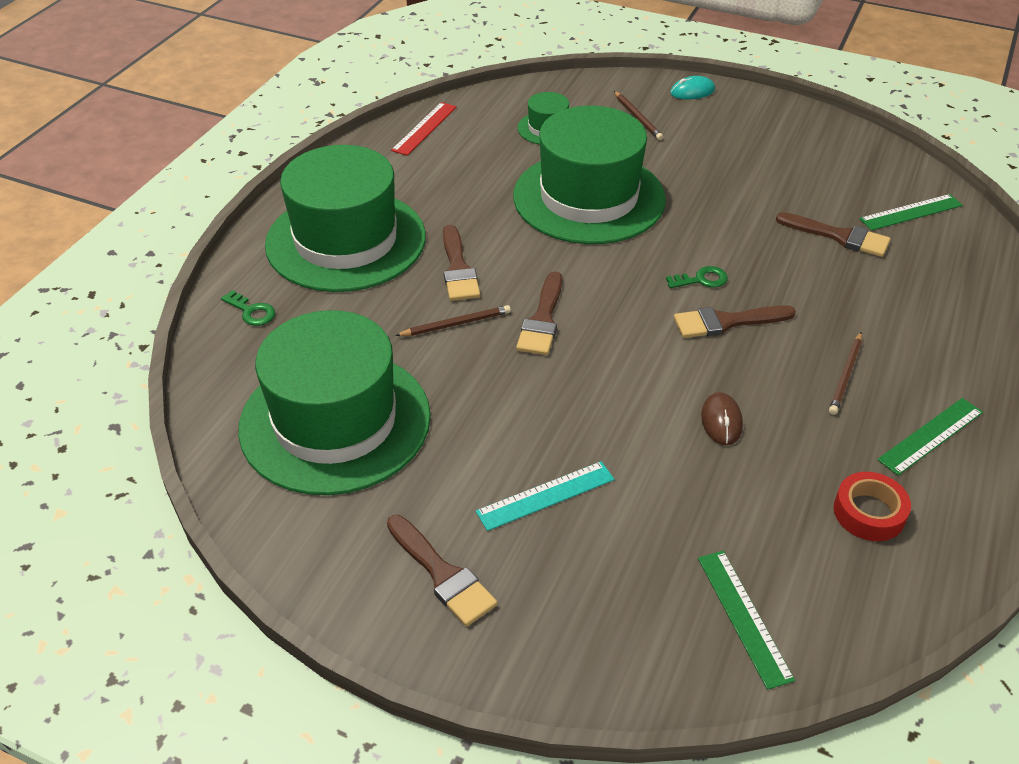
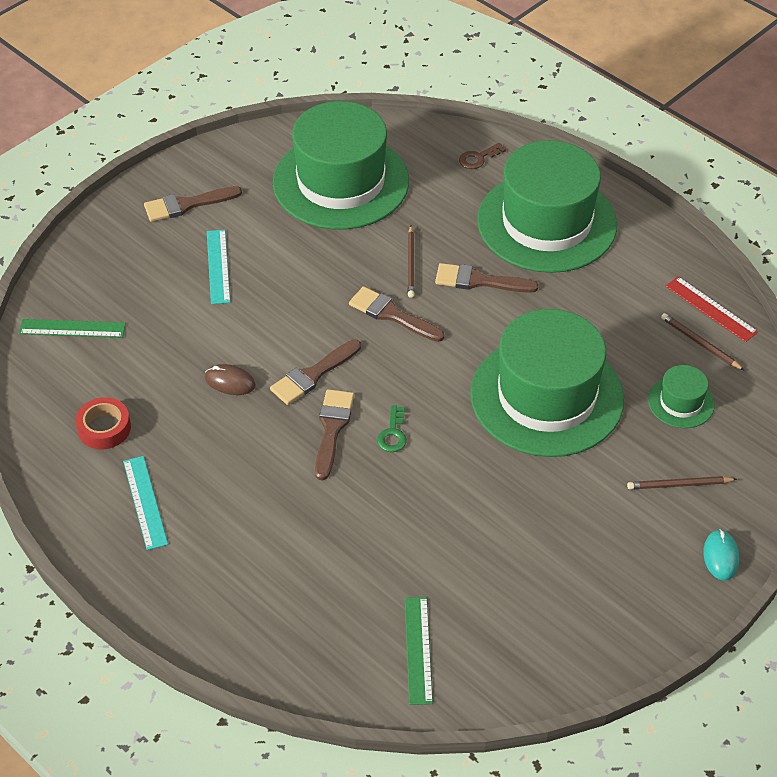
camera: 110 degrees right, 5 degrees up
(251, 311) = (478, 158): green key -> brown key
(839, 236) = (407, 566): brown brush -> brown brush (313, 375)
(846, 375) = (233, 480): brown pencil -> brown pencil (700, 343)
(931, 436) = (145, 502): green ruler -> turquoise ruler

